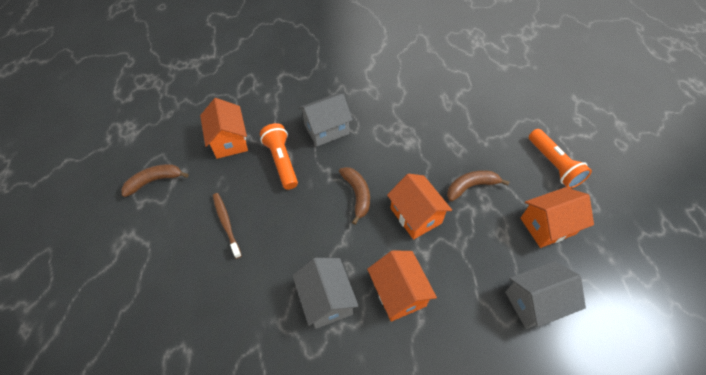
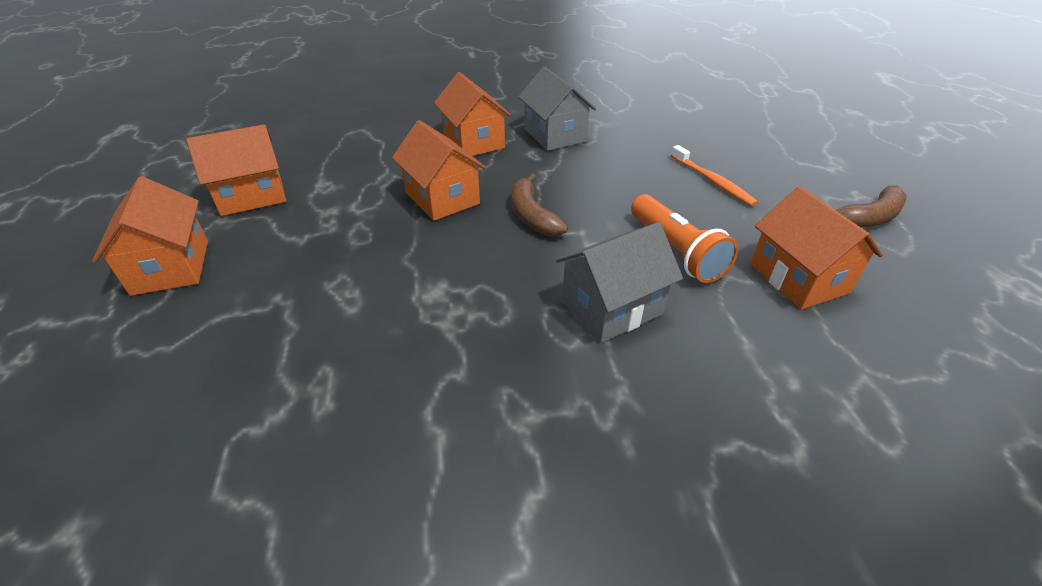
camera: 175 degrees right, 15 degrees down
(226, 223) = (712, 181): brown toothbrush -> orange toothbrush
(471, 186) = (342, 232): brown banana -> none
(535, 302) = (319, 142): grey house -> none
(553, 165) = (171, 267): orange flashlight -> orange house

